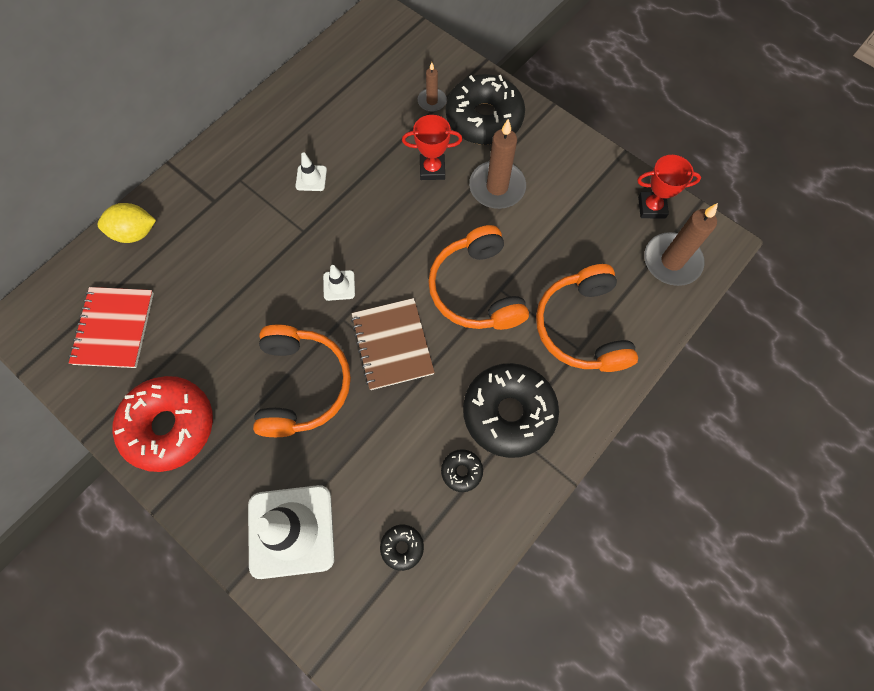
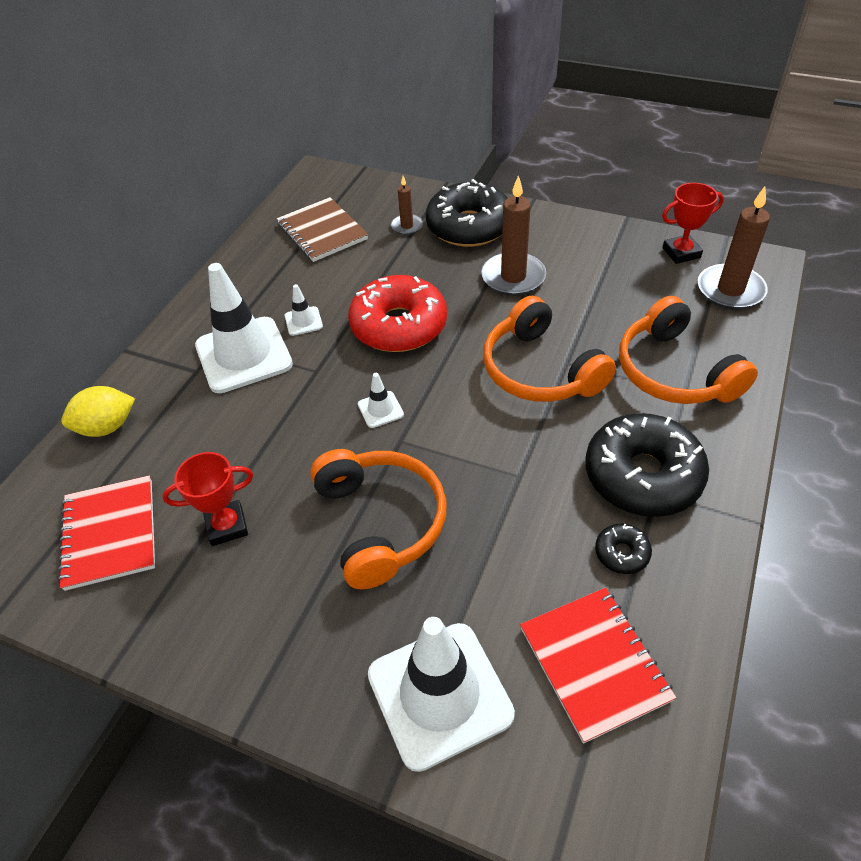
camera: 15 degrees left, 20 degrees down
(170, 426) = (223, 622): red donut -> red donut (399, 326)
(254, 197) = (243, 355): none -> white traffic cone
(392, 344) = (471, 448): brown notebook -> brown notebook (322, 232)
(402, 547) = (594, 664): black donut -> red notebook
(432, 169) = (436, 280): red trophy -> red trophy (227, 526)

